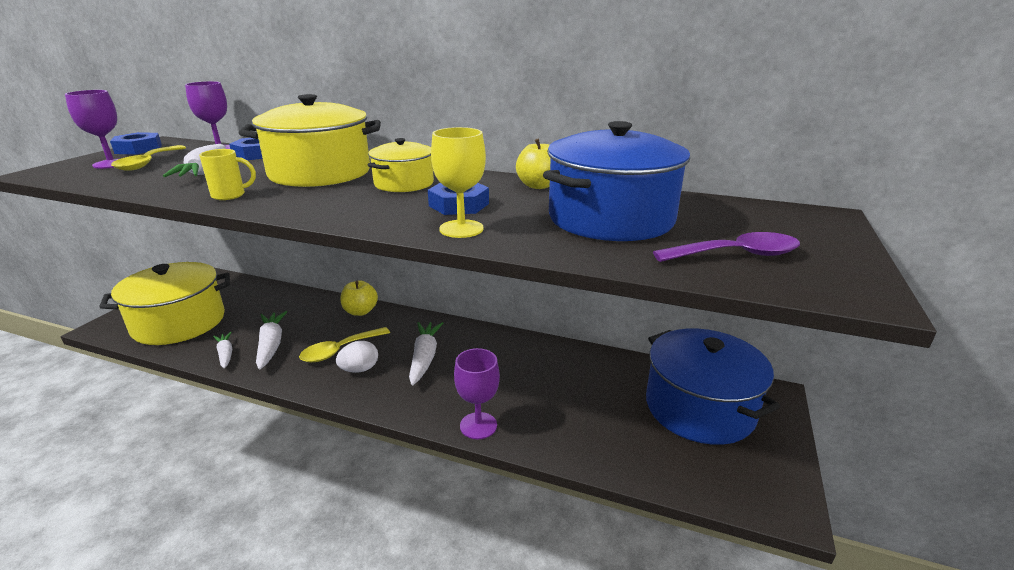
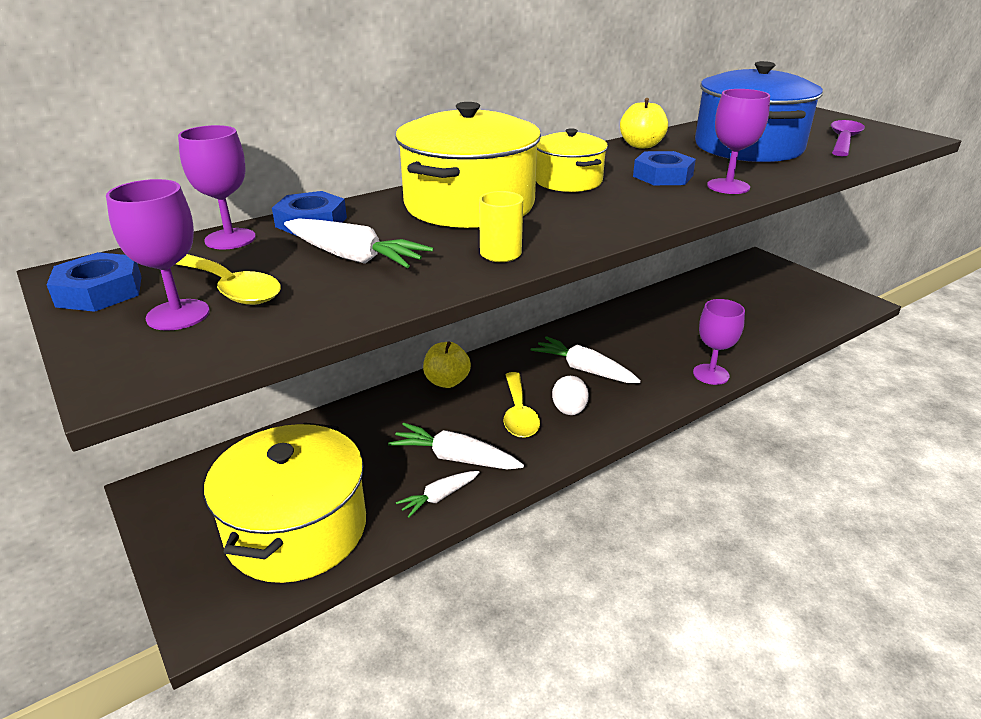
camera: 55 degrees left, 5 degrees up
(225, 354) = (439, 497): white carrot -> white carrot turned 45 degrees counterclockwise
(461, 229) = (728, 186): yellow goblet -> purple goblet
(699, 408) = (754, 286): blue pot -> none

